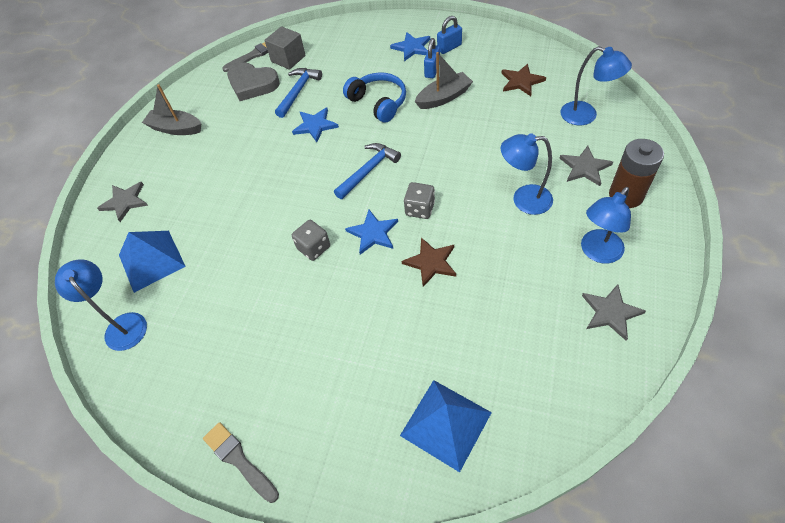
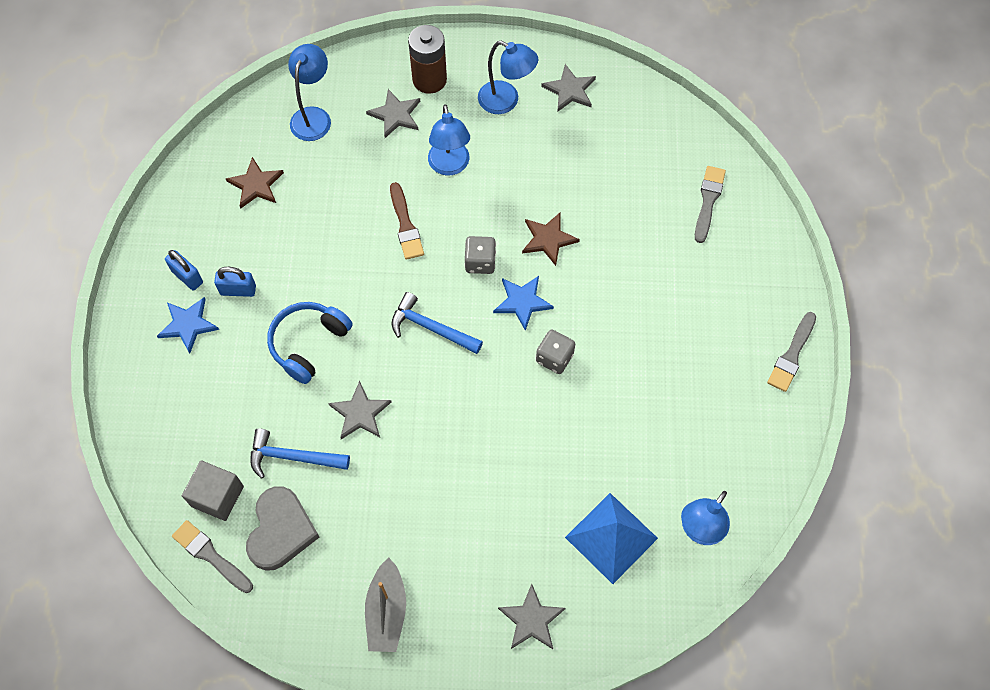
camera: 110 degrees left, 10 degrees up
(315, 125) = (360, 413): blue star -> grey star
(444, 97) = (292, 267): grey boat -> none
(445, 424) = (708, 201): blue pyramid -> grey brush
(467, 164) = (405, 225): none -> brown brush

